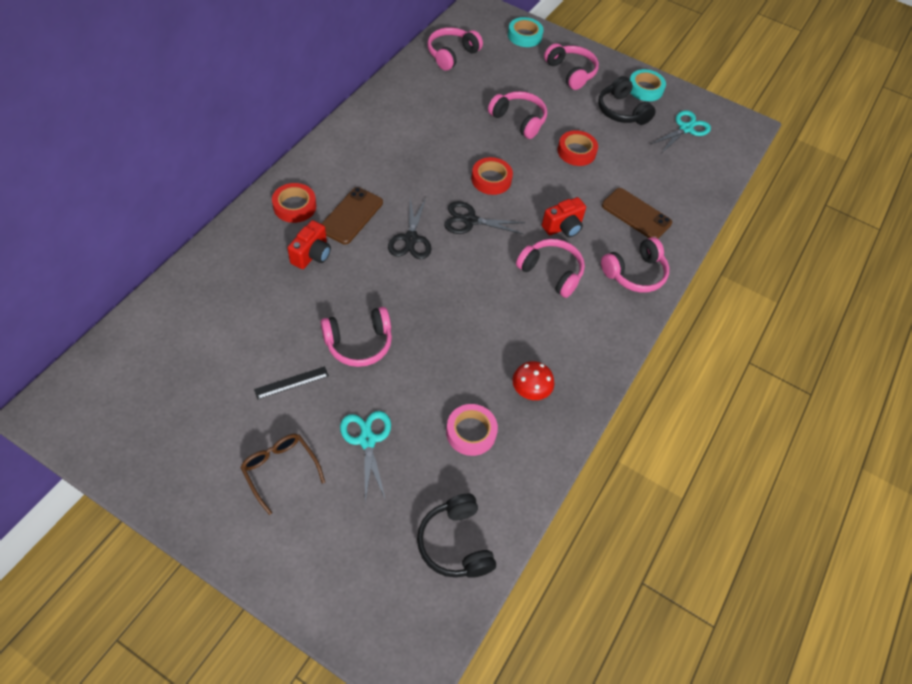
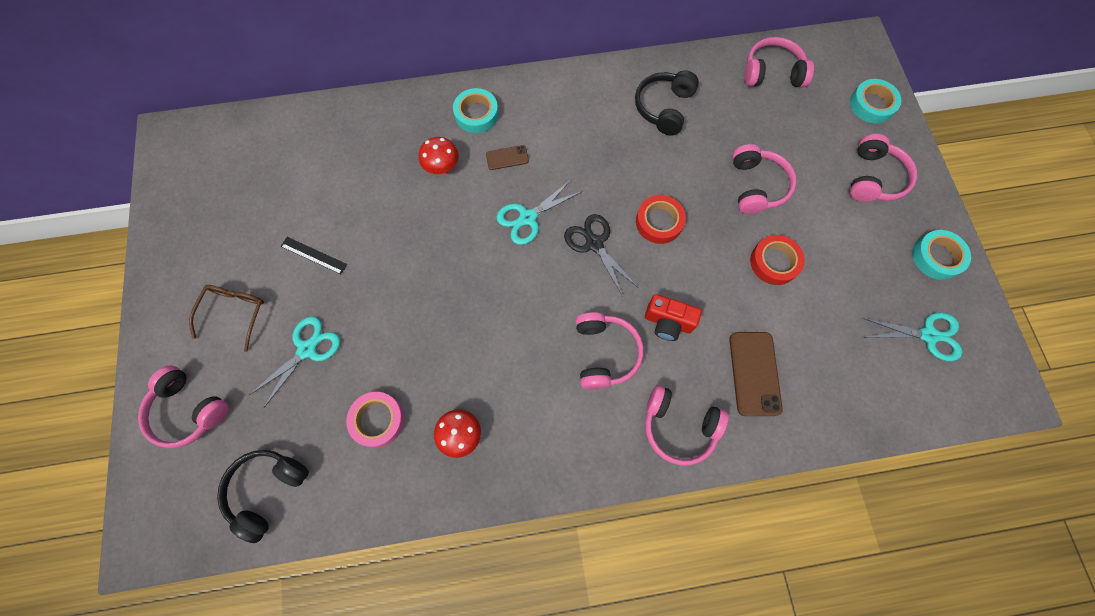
camera: 55 degrees right, 15 degrees up
(294, 206) = (476, 114): red tape -> turquoise tape
(312, 255) = (441, 166): red camera -> red mushroom
(351, 216) = (507, 157): brown phone -> brown phone, size x0.56
(359, 343) = (389, 269): pink headphones -> pink headphones (189, 410)
(411, 239) = (528, 218): black scissors -> turquoise scissors
(621, 111) = (877, 259): black headphones -> black headphones (664, 108)

